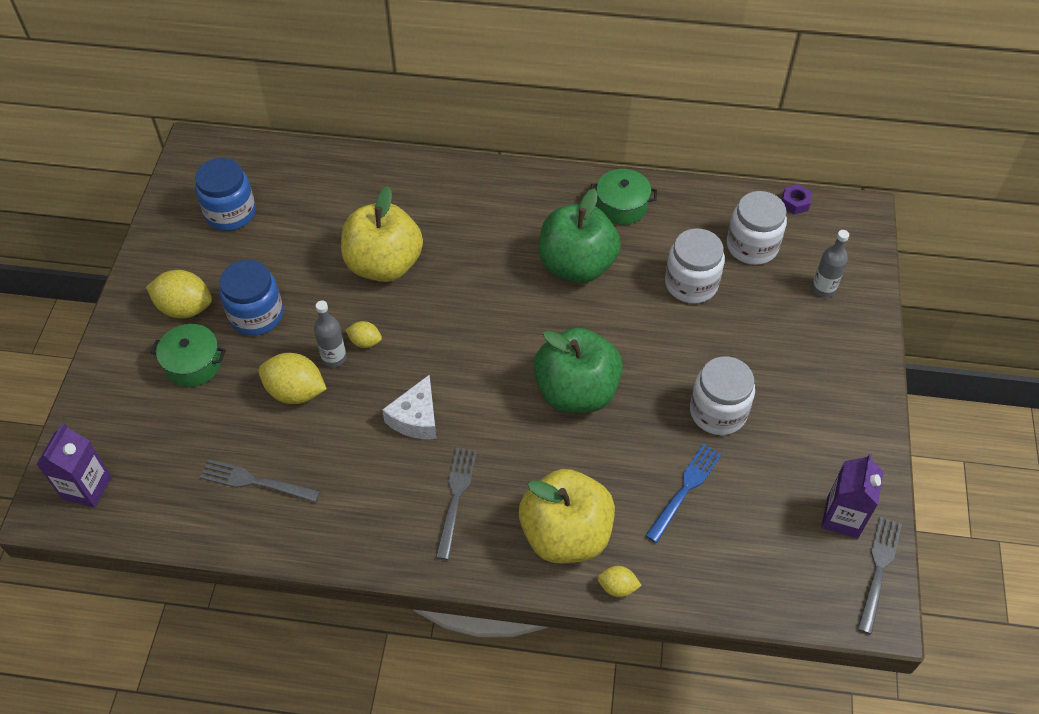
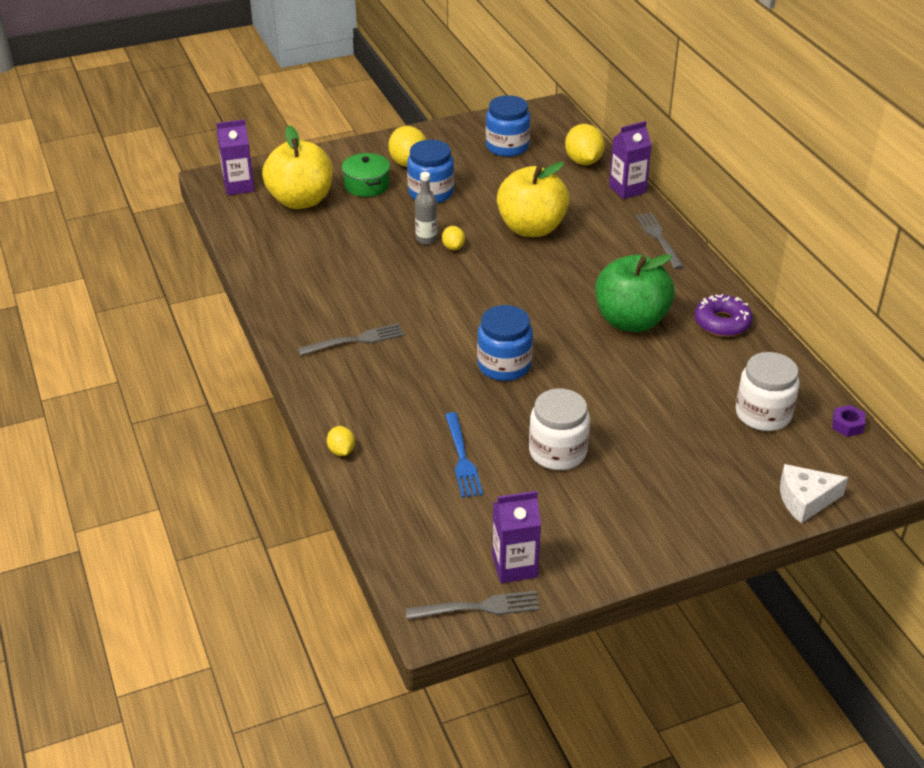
camera: 60 degrees right, 15 degrees down
(255, 482) = (296, 248): grey fork -> grey fork (658, 239)
(295, 392) = (382, 235): yellow lemon -> yellow lemon (583, 161)
(382, 162) = (627, 189): none -> purple carton
(416, 418) = (408, 295): white cheese -> white cheese (805, 500)
(565, 535) = (367, 407): yellow apple -> yellow apple (301, 200)
(576, 392) = (504, 365): green apple -> blue jar
(622, 206) = (722, 323): green pot -> purple donut
(685, 489) = (462, 458): blue fork -> blue fork turned 75 degrees clockwise
(691, 284) = (680, 391): white jar -> none
(823, 289) = (762, 476): grey bottle -> none

